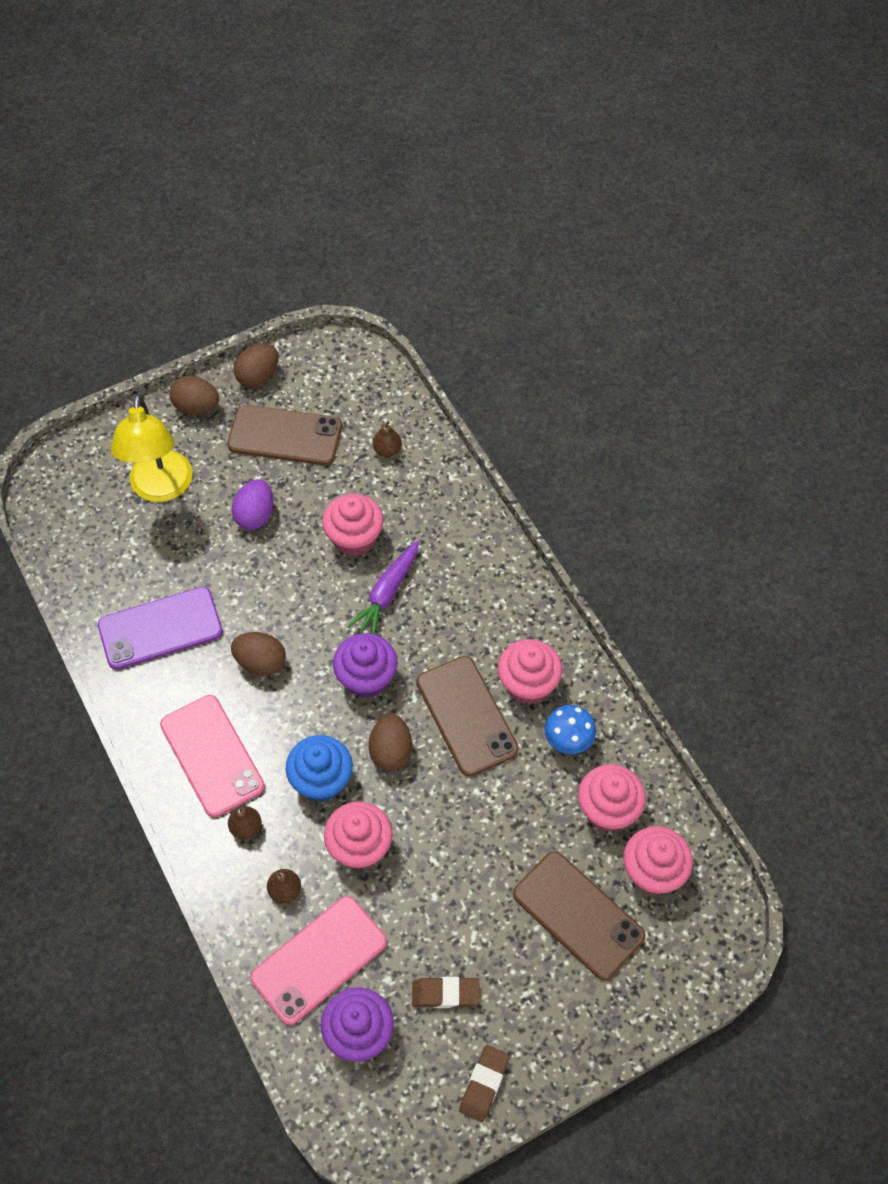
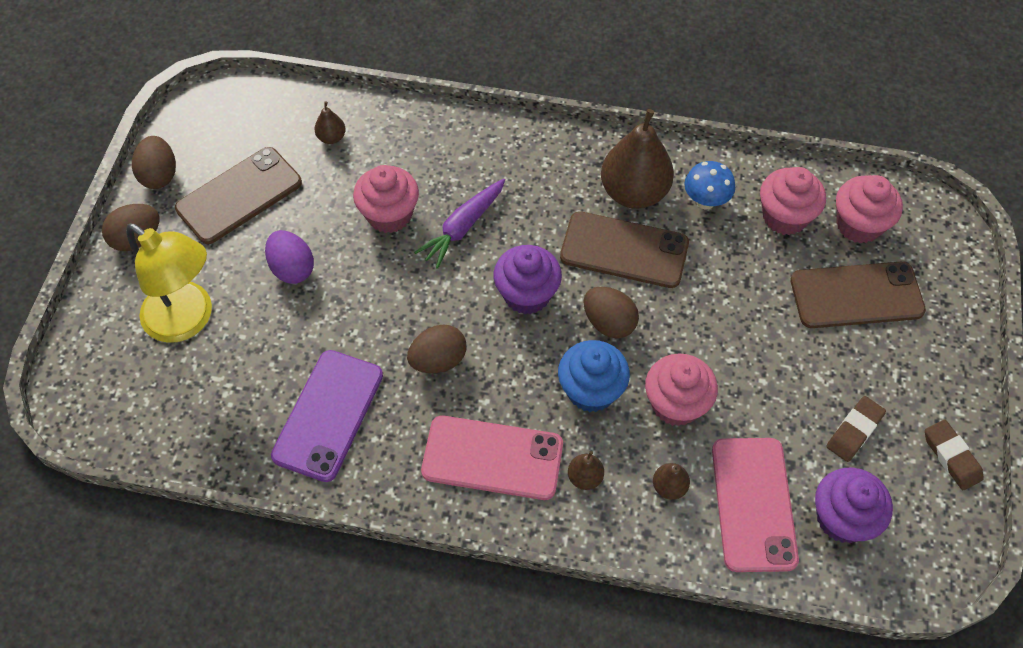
camera: 50 degrees left, 0 degrees up
(387, 593) = (463, 227): purple carrot -> purple carrot turned 60 degrees clockwise
(528, 684) = (634, 192): pink cupcake -> brown pear

